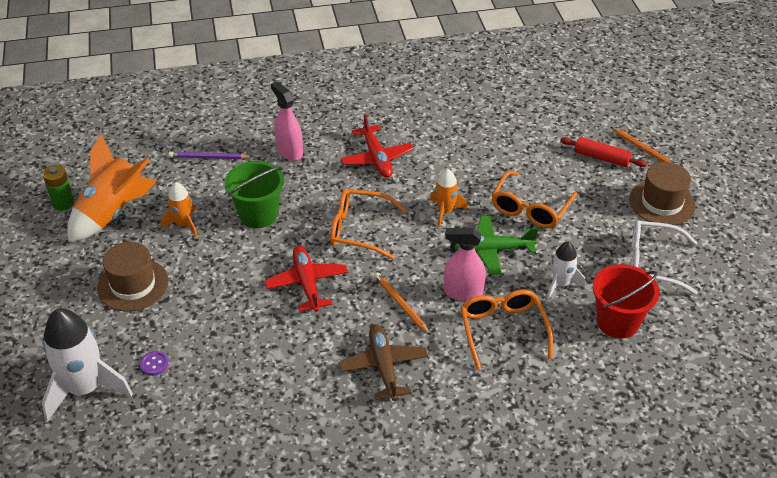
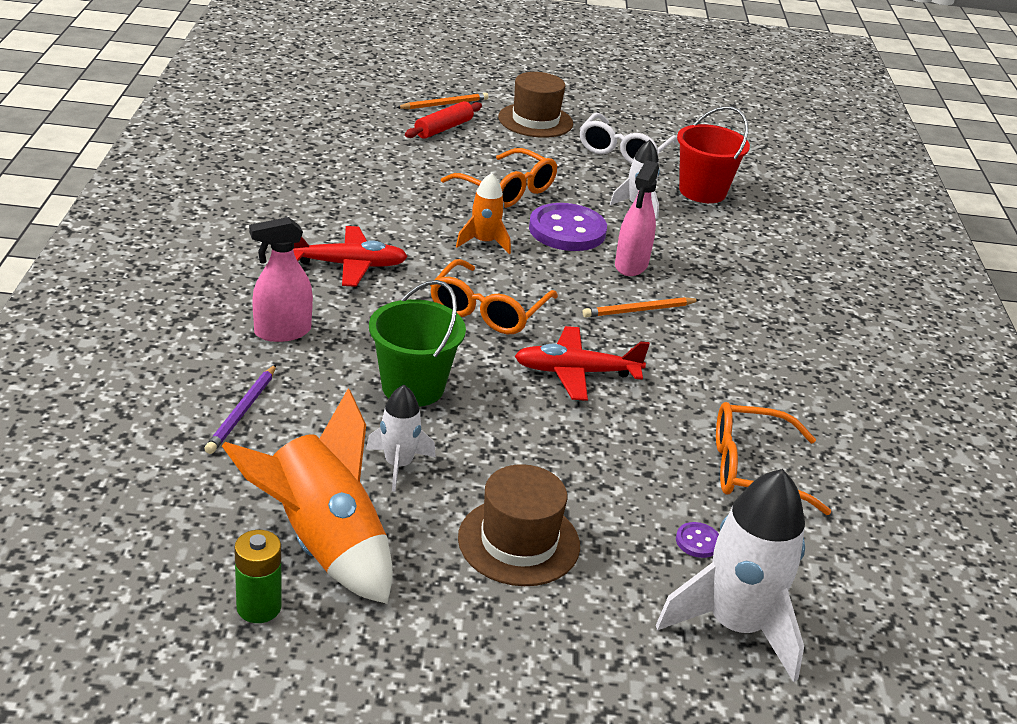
camera: 80 degrees left, 10 degrees down
(184, 224) = (398, 465): orange rocket -> white rocket
(383, 366) = (738, 345): brown plane -> none
(491, 250) = (567, 230): green plane -> purple button
(503, 330) = (698, 256): orange glasses -> orange glasses (752, 469)

